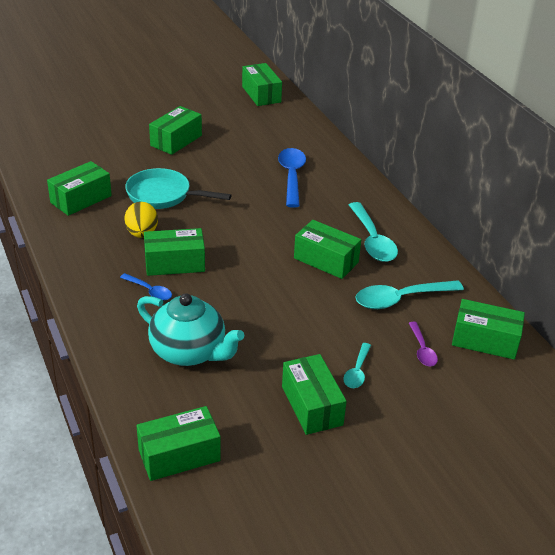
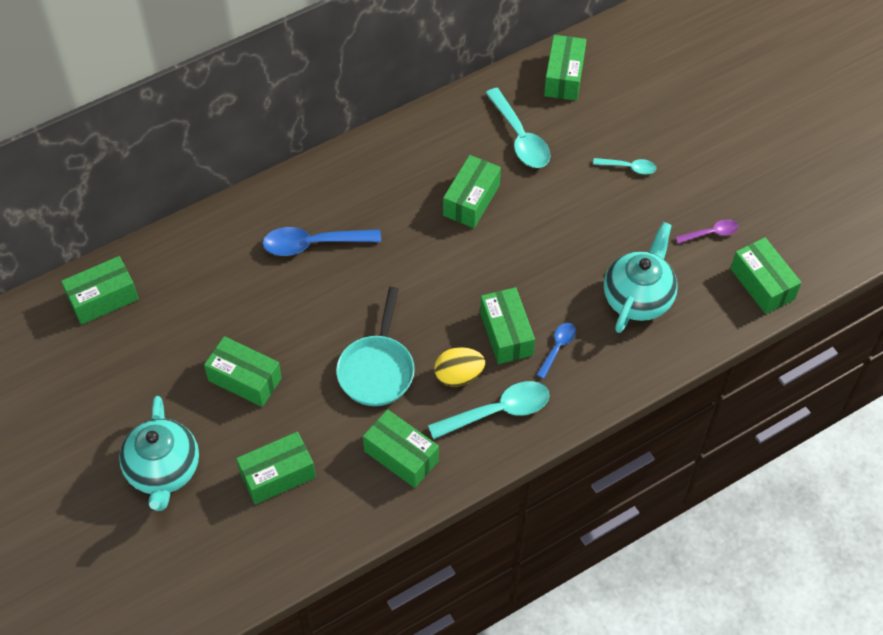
camera: 95 degrees left, 20 degrees up
(117, 108) = (163, 470): none -> turquoise teapot
(312, 405) = (679, 197): green box -> green box (277, 475)
(372, 240) = (428, 162): turquoise spoon -> turquoise spoon (498, 411)
(422, 350) = (588, 121): purple spoon -> purple spoon (711, 233)

